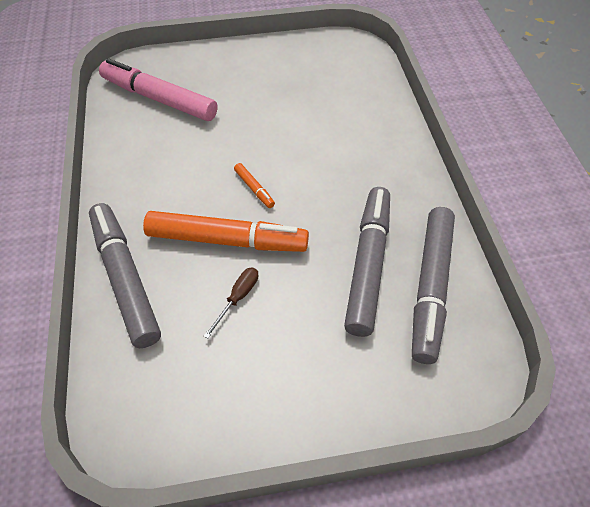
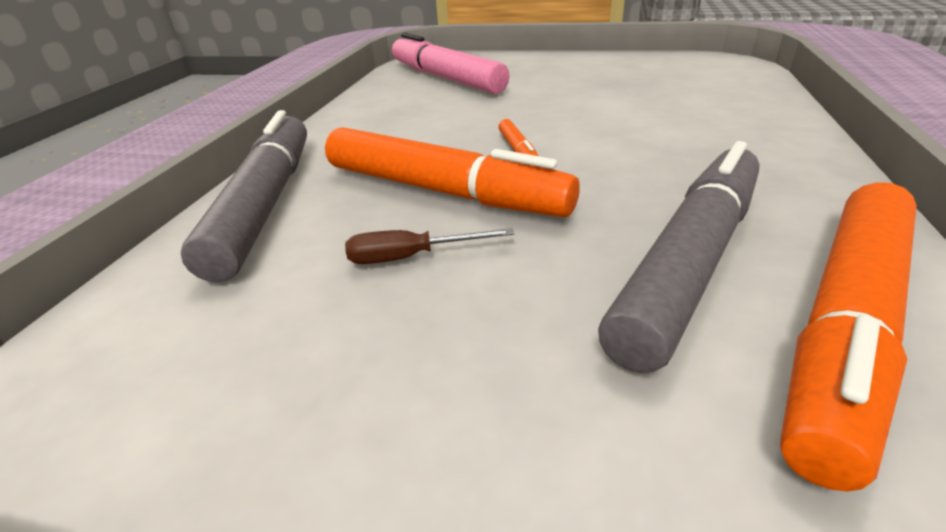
camera: 25 degrees right, 20 degrees down
(238, 298) = (411, 257): brown screwdriver -> brown screwdriver turned 150 degrees counterclockwise
(430, 287) = (844, 327): grey marker -> orange marker

